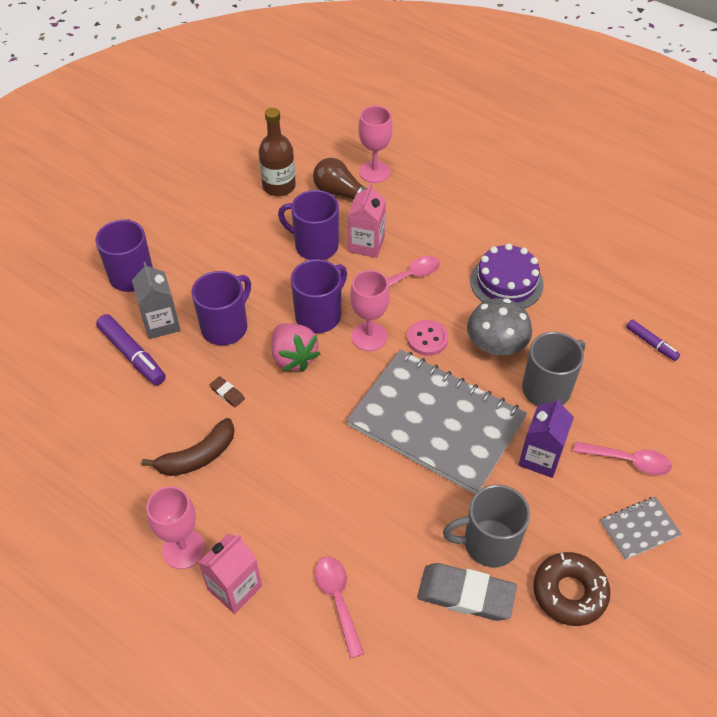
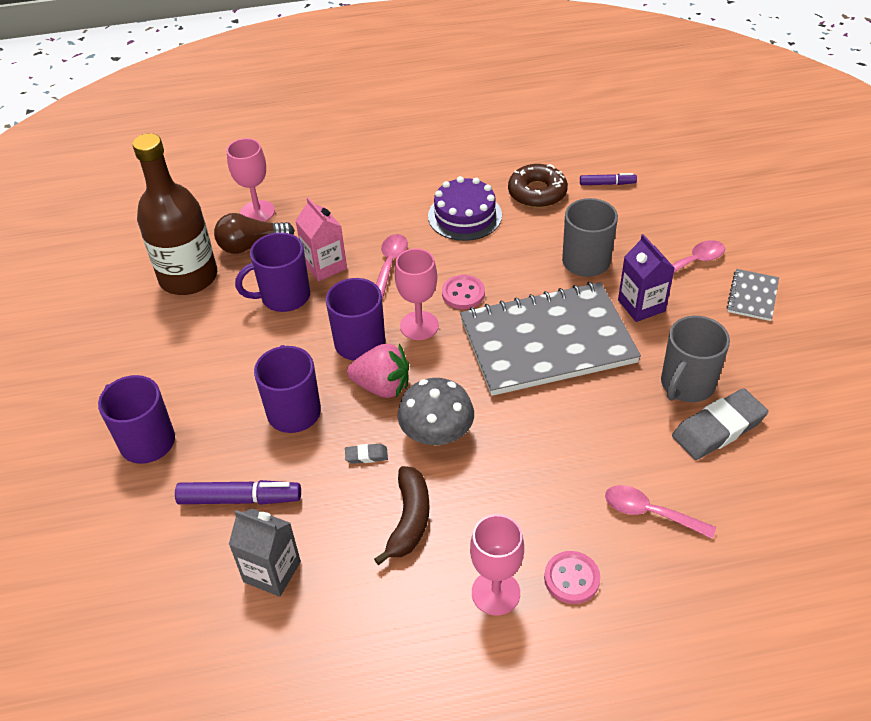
camera: 45 degrees left, 5 degrees down
(161, 323) = (231, 454): grey carton -> grey carton (272, 571)
(227, 393) = (366, 455): brown eraser -> grey eraser
(234, 588) = (571, 578): pink carton -> pink button
(279, 186) = (188, 277): brown bottle -> brown bottle, size x1.54
(496, 345) = (515, 260): grey mushroom -> grey mushroom (436, 433)
(569, 592) = (769, 368): brown donut -> brown donut (537, 193)

